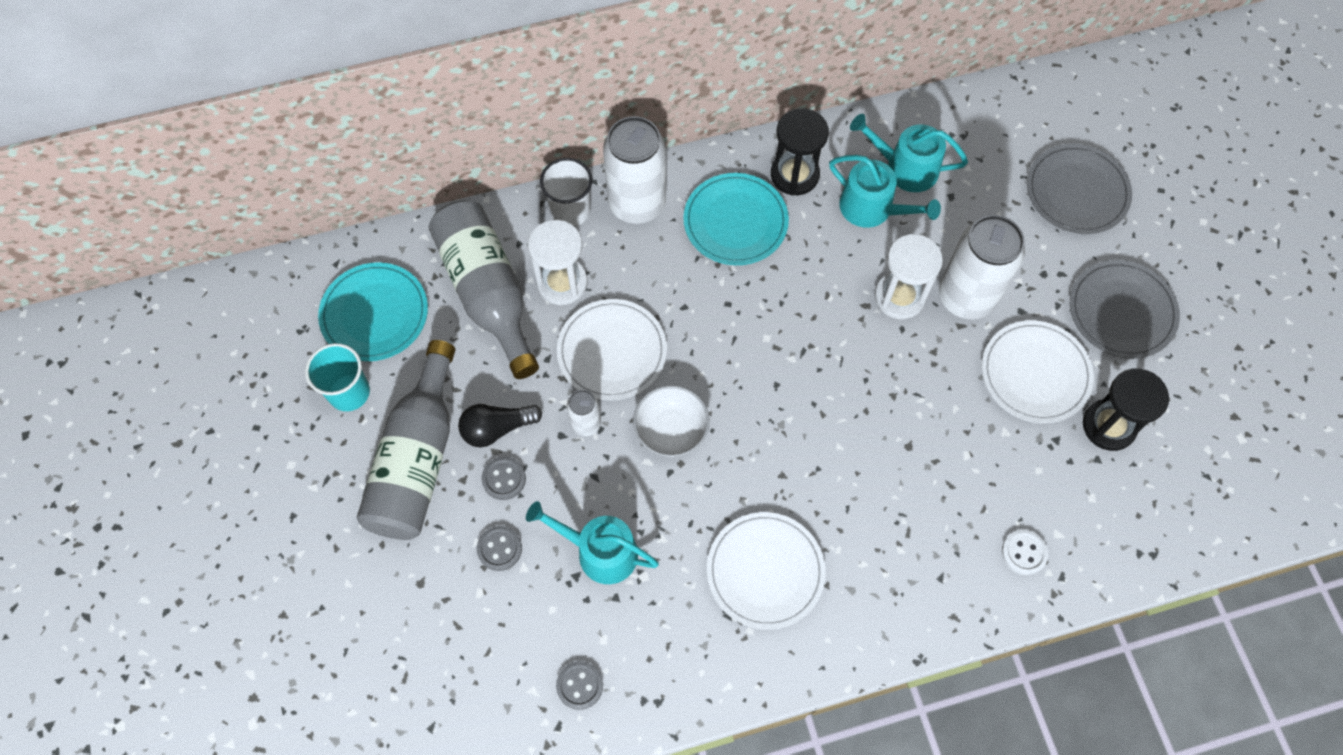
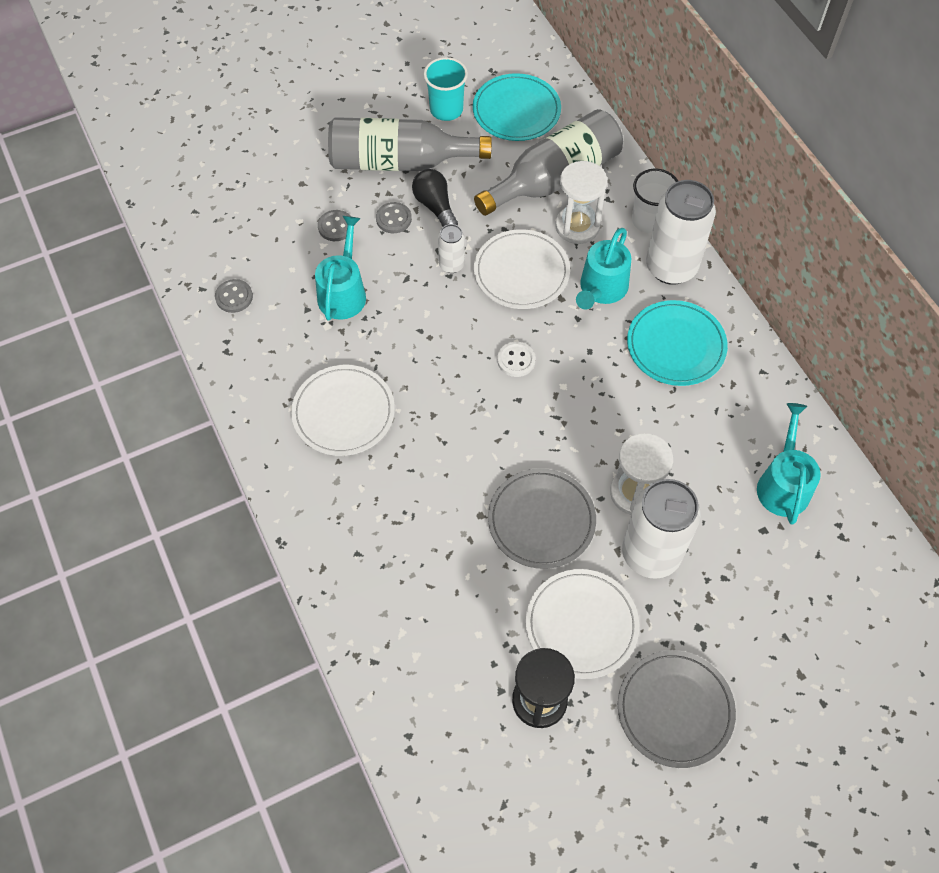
camera: 80 degrees right, 5 degrees down
(671, 430) = (458, 326): white bowl -> none
(794, 175) = (742, 387): black hourglass -> none
(872, 208) = (726, 459): turquoise watering can -> turquoise watering can (601, 289)
(1024, 552) = (392, 625): white button -> white button (516, 360)
(1077, 192) = (809, 656): grey plate -> grey plate (541, 520)

